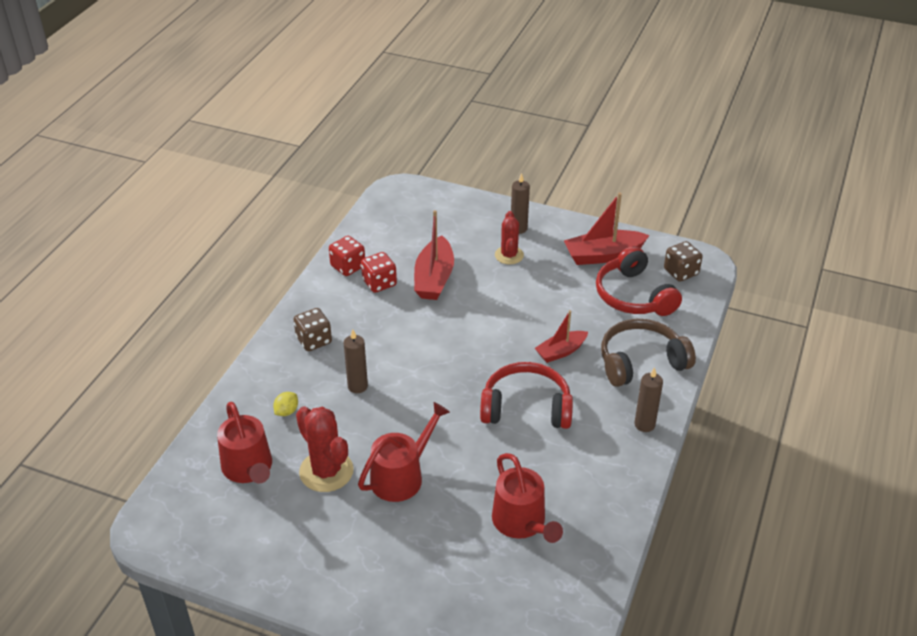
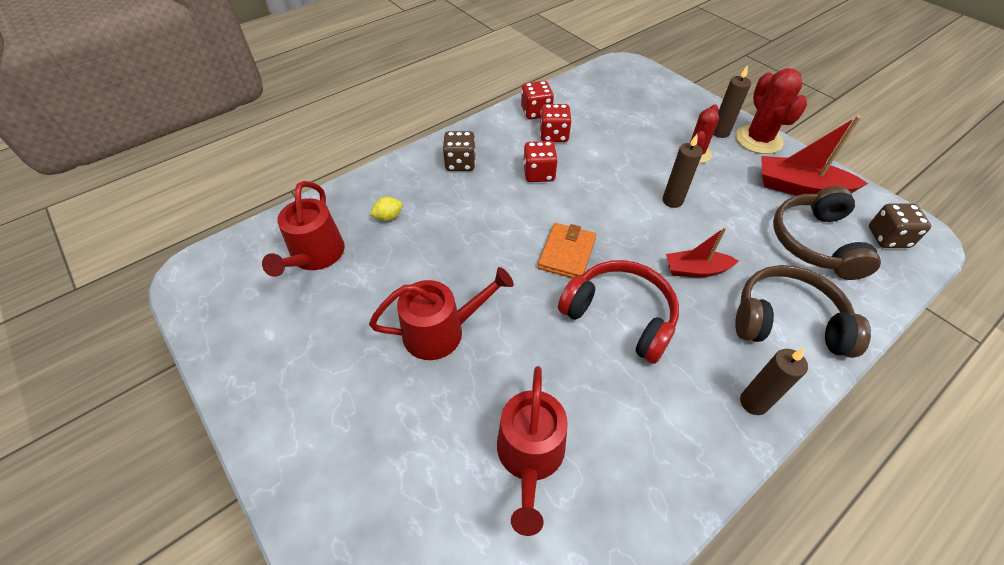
camera: 30 degrees right, 10 degrees up
(326, 471) = (377, 291): red cactus -> red cactus (758, 140)
(357, 386) = (467, 220): brown candle -> brown candle (672, 201)
(390, 323) = (539, 174): none -> red dice
(434, 278) = (607, 149): red boat -> none
(458, 379) = (567, 253): none -> orange wallet
(633, 296) = (815, 242): red headphones -> brown headphones

